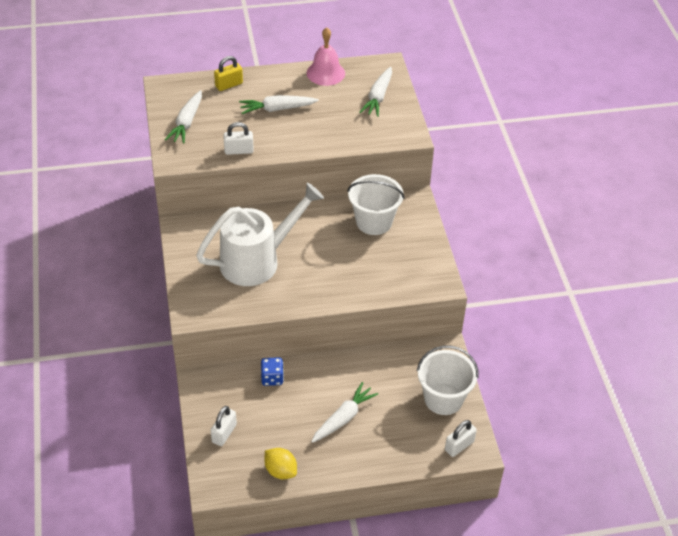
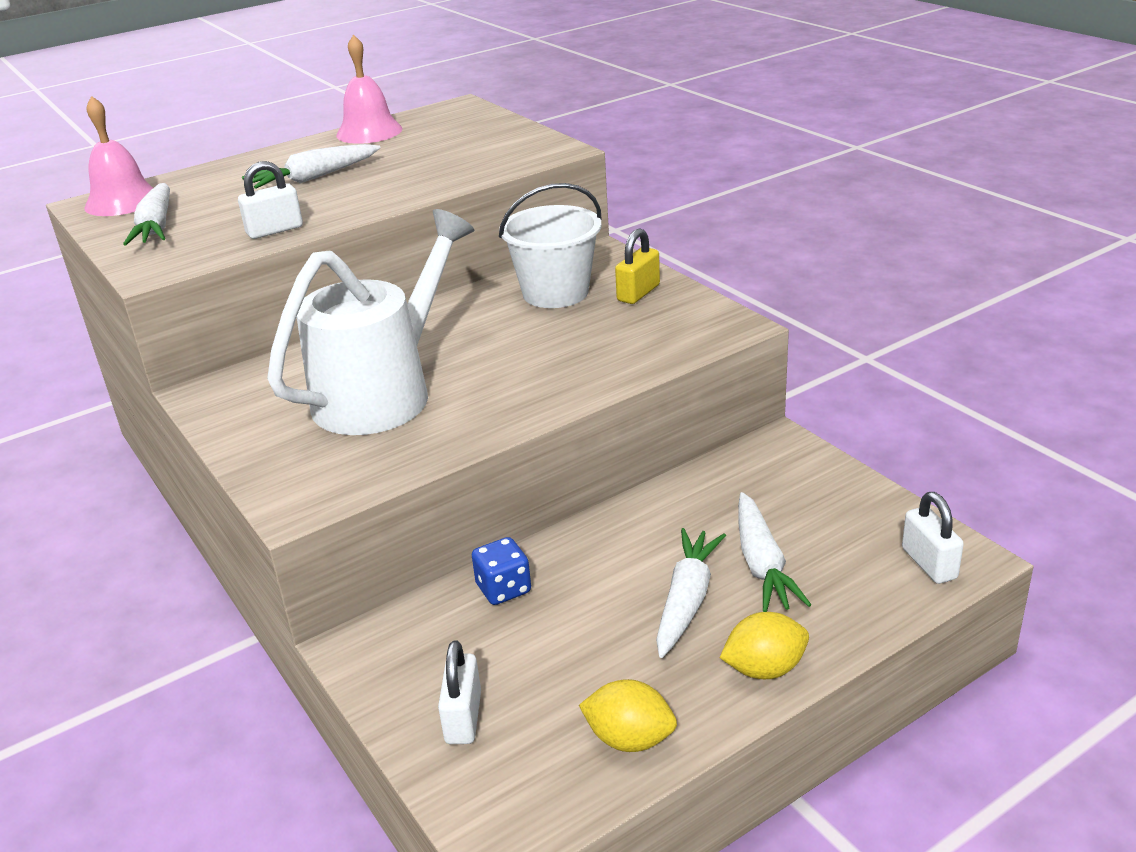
camera: 20 degrees left, 15 degrees down
(179, 91) = (122, 201): none -> pink bell
(229, 85) = (211, 176): yellow padlock -> yellow padlock (638, 293)
(352, 464) = (764, 669): none -> yellow lemon
(378, 97) = (472, 132): white carrot -> white carrot (762, 564)
(443, 399) = (838, 508): white bucket -> none
(459, 446) = (929, 563): white padlock -> white padlock turned 45 degrees counterclockwise

